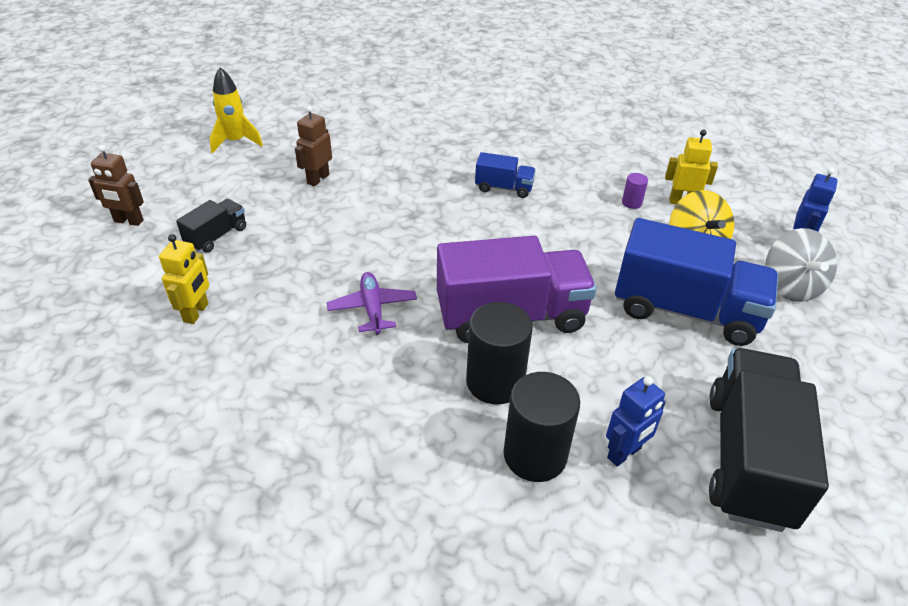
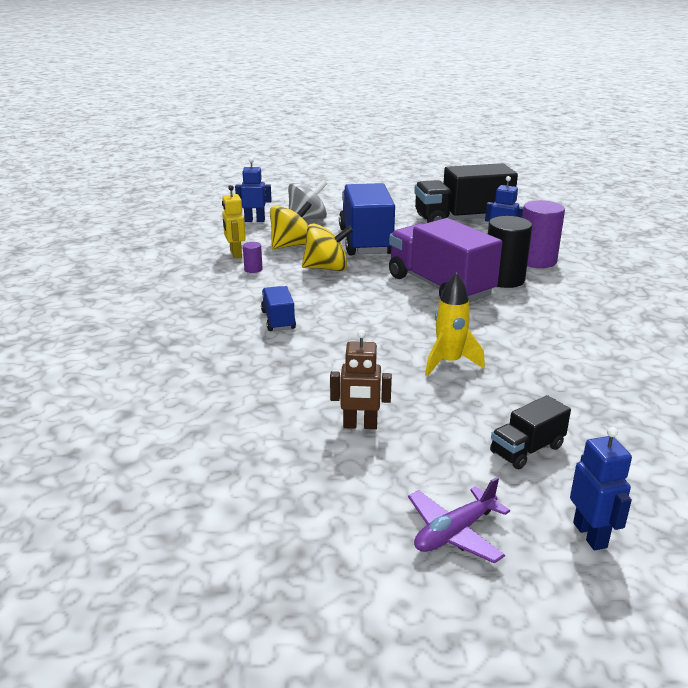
camera: 115 degrees left, 15 degrees down
(128, 221) = (590, 535): brown robot -> blue robot
(196, 313) = (622, 410): yellow robot -> none
(216, 236) = (527, 449): black truck -> black truck turned 45 degrees counterclockwise
(236, 142) = (337, 535): yellow rocket -> yellow rocket (449, 363)
(372, 308) = (502, 334): purple plane -> purple plane (454, 533)
(535, 455) = (536, 261): black cylinder -> purple cylinder
(609, 250) = (327, 268): none -> yellow spinning top

